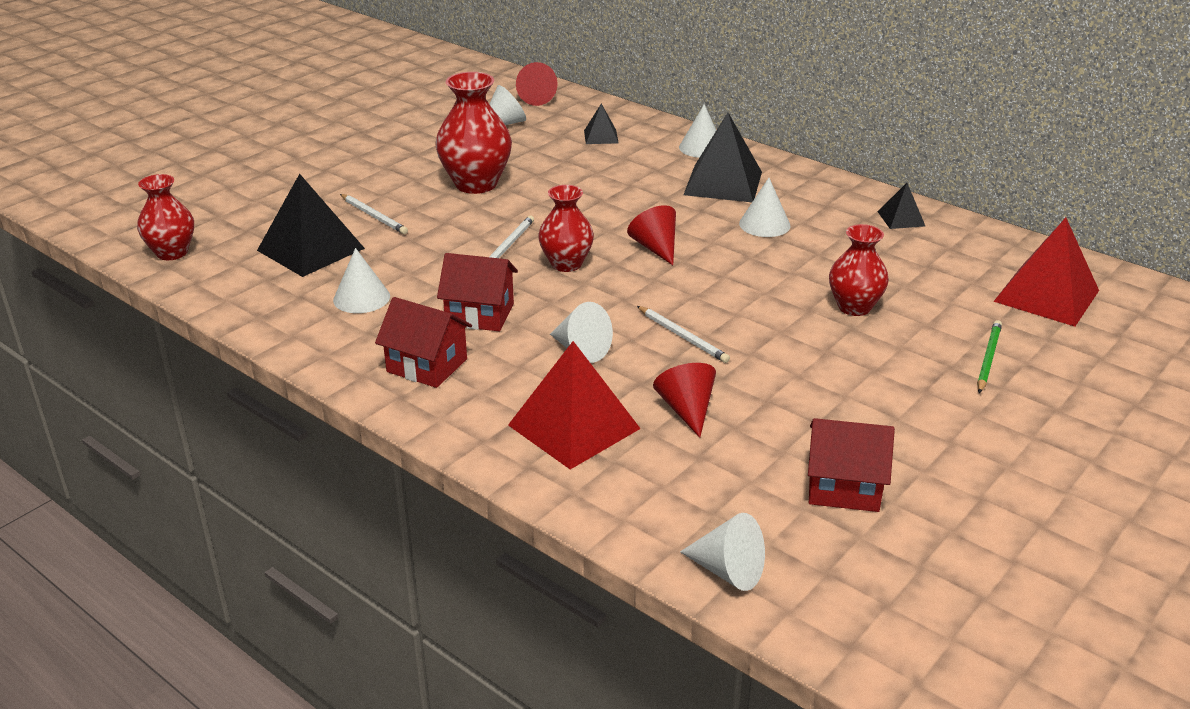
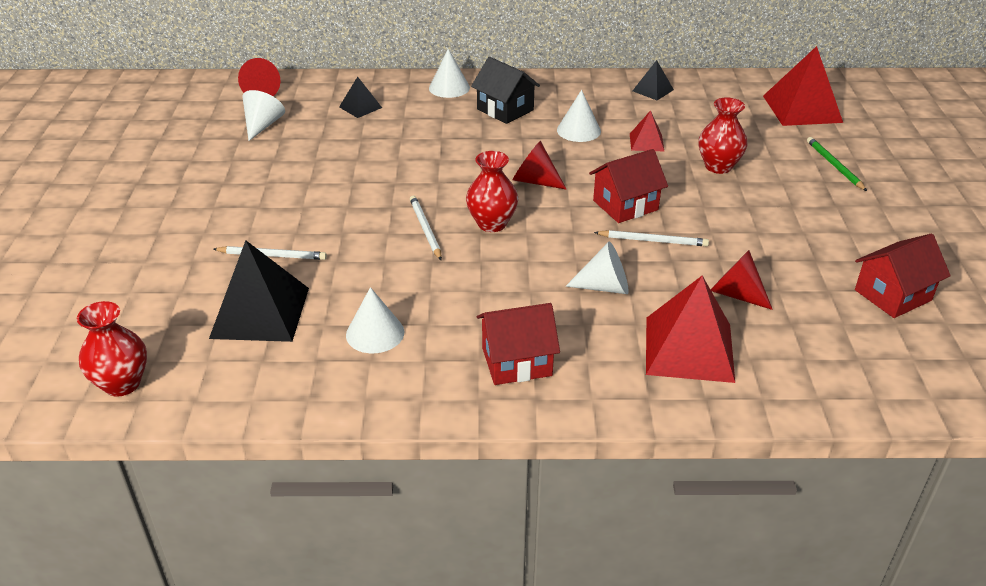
camera: 40 degrees left, 5 degrees up
(476, 184) = (319, 188): red vase -> none
(480, 314) = (491, 297): red house -> red house (625, 205)
(723, 183) = (505, 110): black pyramid -> black house
(728, 571) = (923, 393): white cone -> none
(815, 259) = (646, 142): none -> red pyramid

